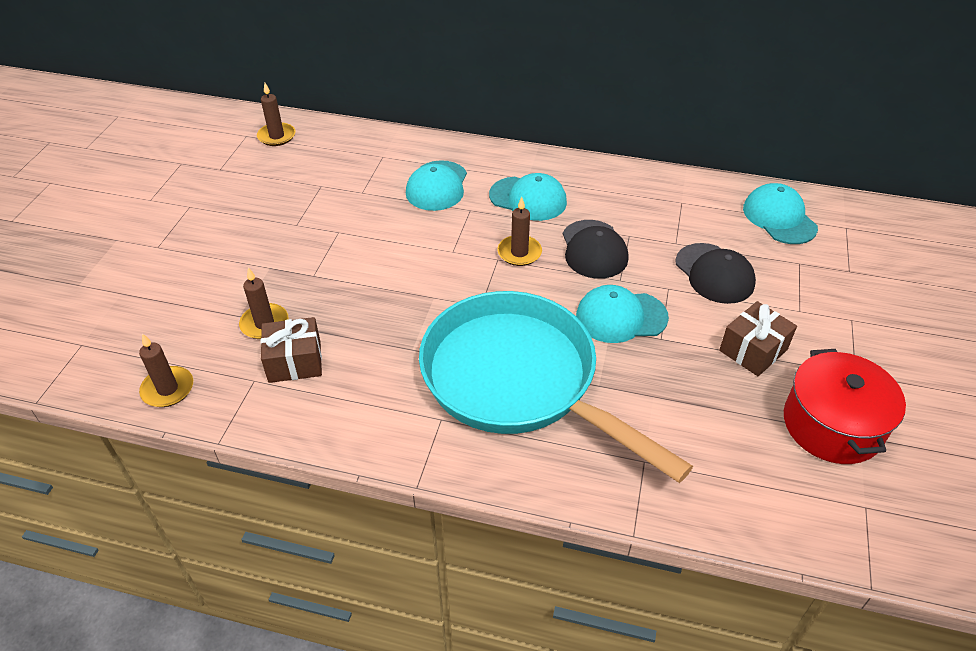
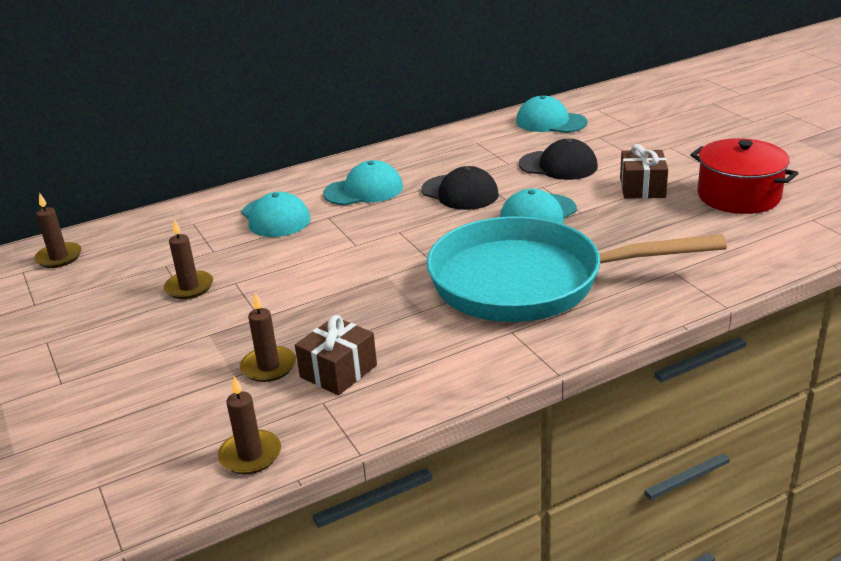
camera: 40 degrees left, 15 degrees down
(519, 253) = (409, 220): brown candle -> brown candle (189, 287)

